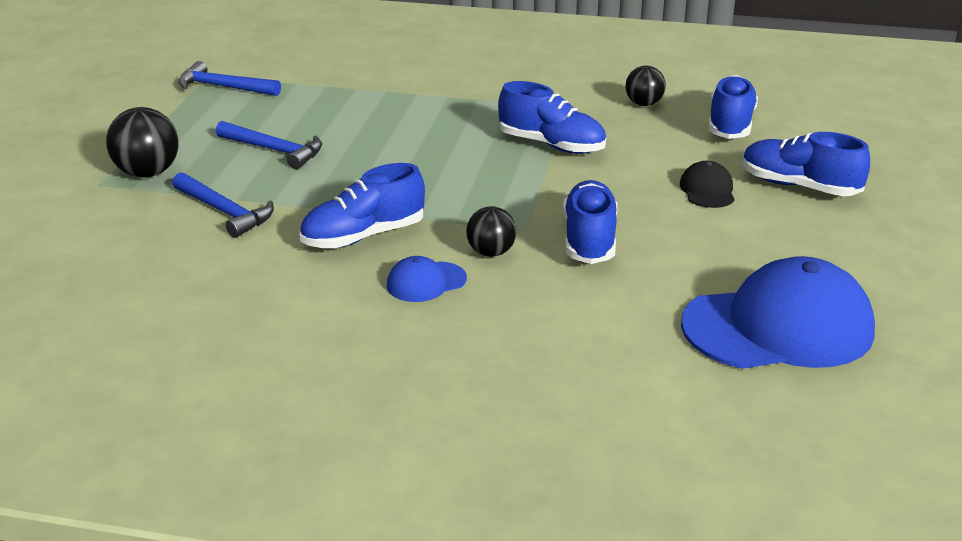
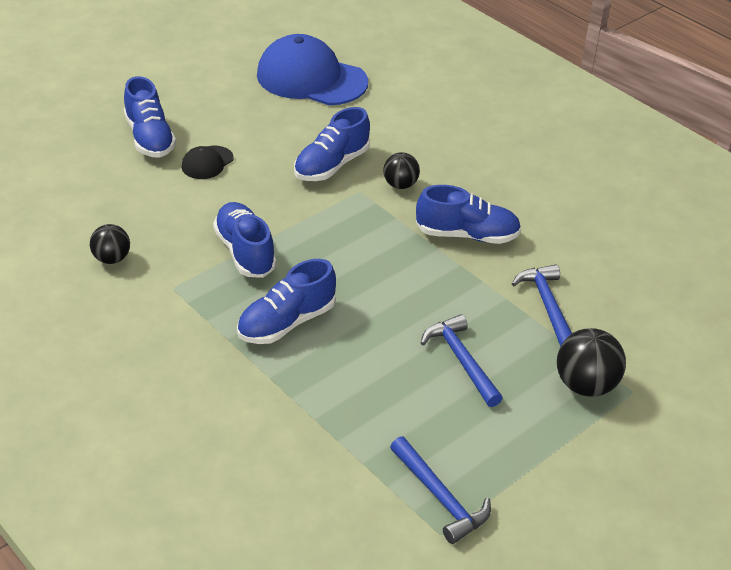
camera: 145 degrees left, 10 degrees up
(426, 282) = (460, 184): blue cap -> none
(730, 125) = (92, 205): blue shoe -> blue shoe (286, 323)

